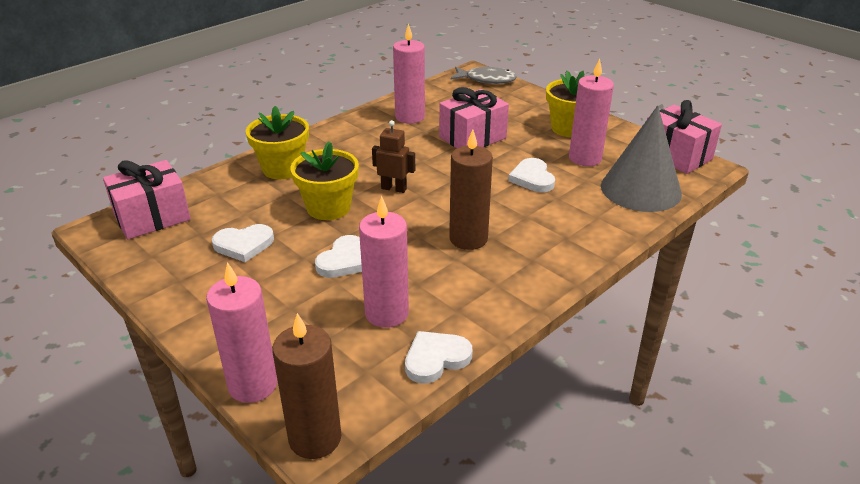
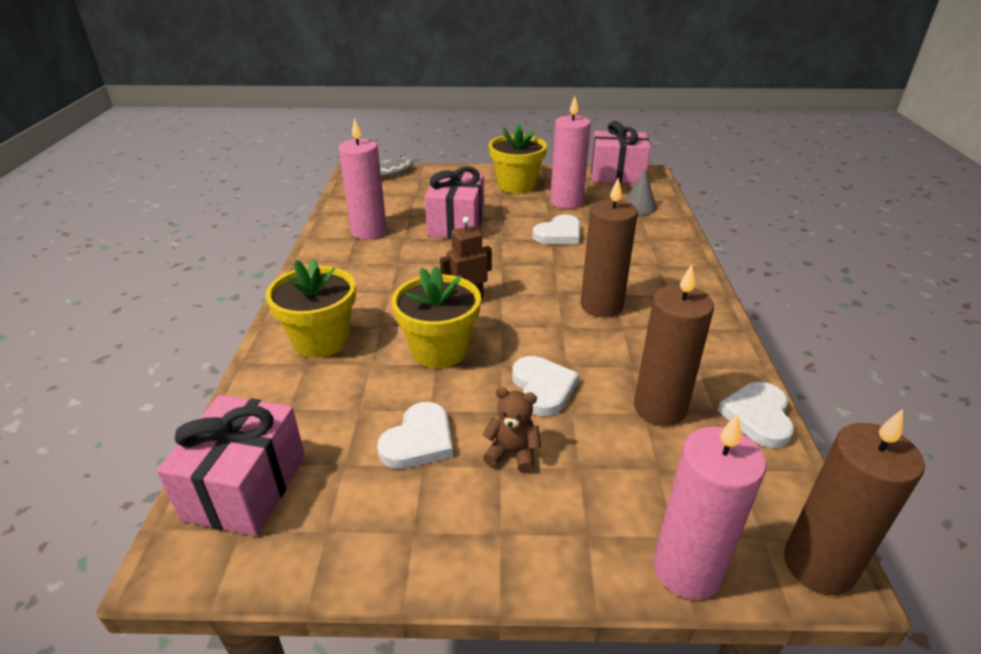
camera: 45 degrees left, 0 degrees up
(272, 280) = (512, 453): none -> brown teddy bear
(387, 313) = (659, 408): pink candle -> brown candle
(532, 178) = (559, 234): white heart -> white heart turned 75 degrees counterclockwise
(640, 189) = (639, 207): grey cone -> grey cone, size x0.46

